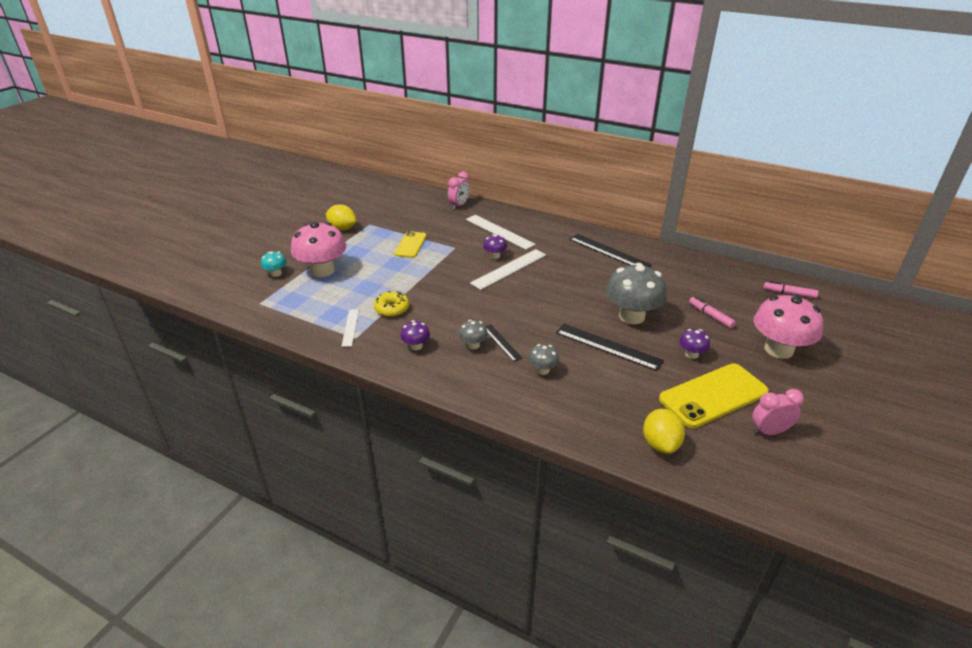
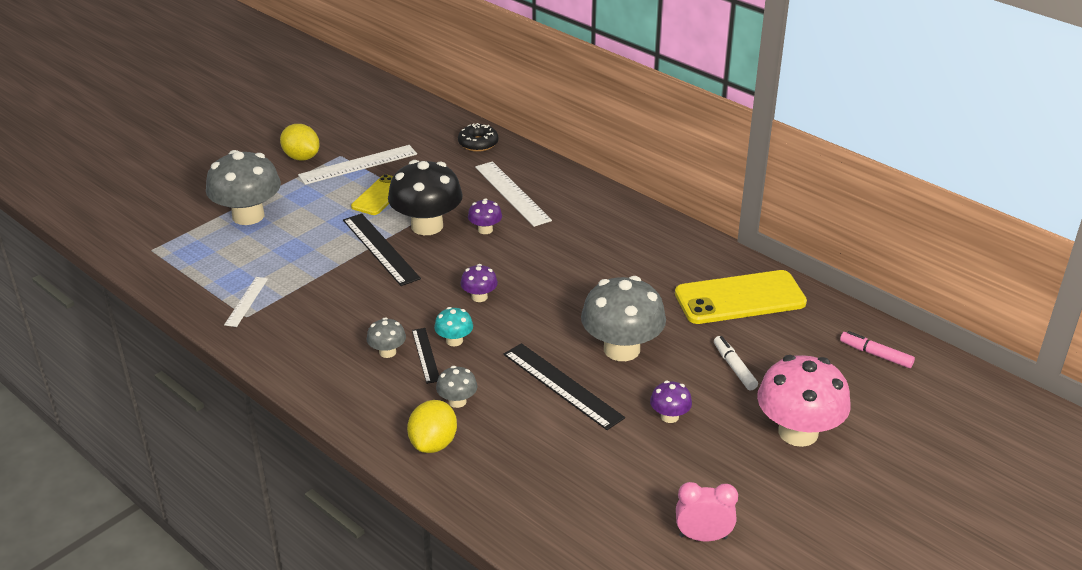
camera: 15 degrees right, 0 degrees up
(276, 273) = (188, 211): turquoise mushroom -> turquoise mushroom (454, 340)
(322, 270) = (248, 216): pink mushroom -> grey mushroom
(392, 308) = (310, 284): yellow donut -> none
(416, 346) = (315, 340): purple mushroom -> purple mushroom (479, 297)
(454, 259) = (427, 226): none -> black mushroom
(459, 205) = (478, 143): pink clock -> black donut
(509, 269) = (494, 252): white ruler -> white ruler (358, 165)
(609, 252) = (650, 248): black ruler -> black ruler (380, 249)
(660, 444) = (549, 523): yellow lemon -> yellow lemon (433, 443)
(710, 316) = (734, 367): pink marker -> white marker
(713, 395) = (661, 477): yellow phone -> yellow phone (740, 298)

